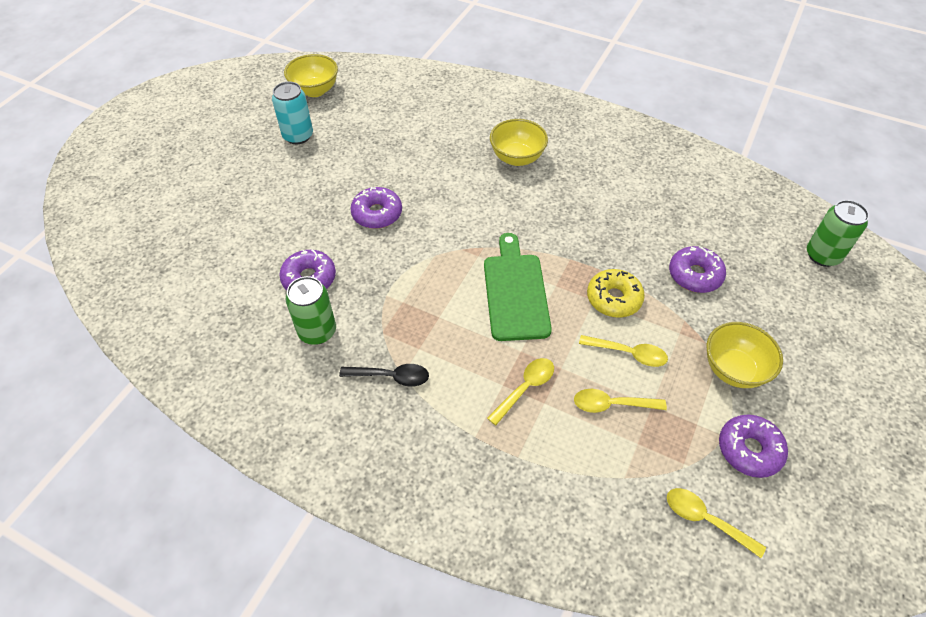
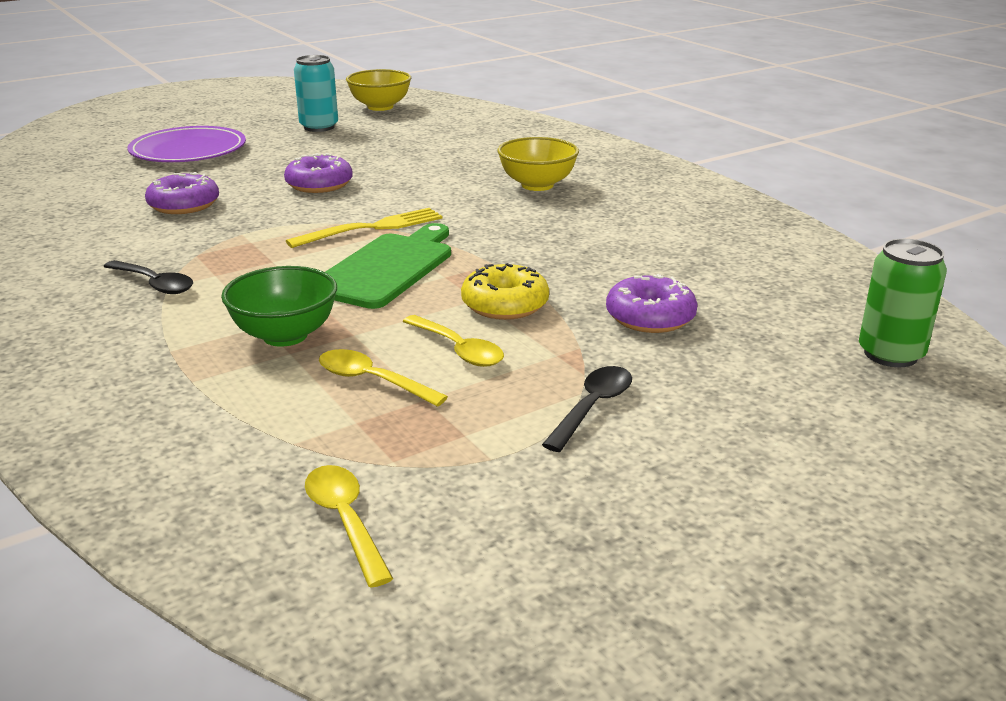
camera: 30 degrees right, 25 degrees down
(232, 206) = (188, 151): none -> purple plate
(317, 331) = (134, 237): green can -> none
(463, 251) = (372, 228): none -> yellow fork
(525, 388) = (285, 335): yellow spoon -> green bowl
(733, 369) = (592, 407): yellow bowl -> black spoon
(749, 450) = (510, 483): purple donut -> none

